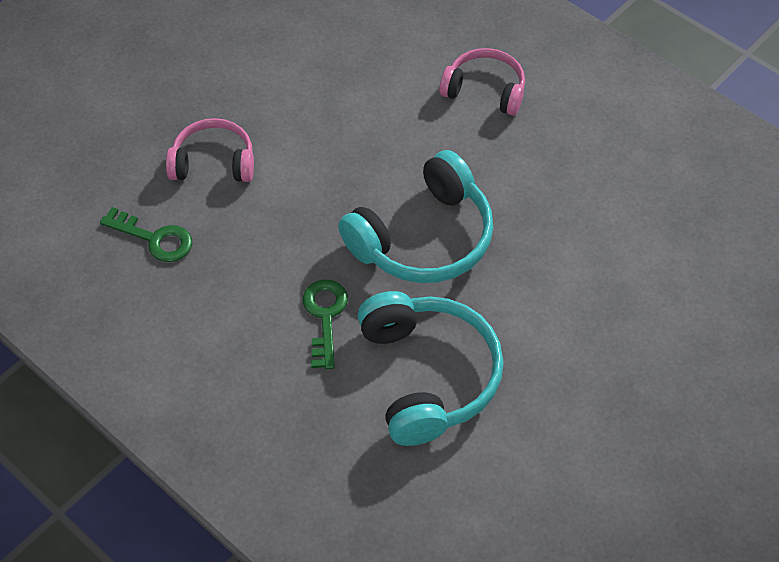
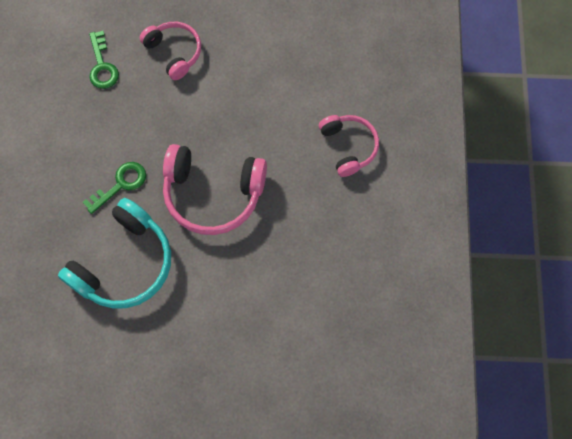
camera: 50 degrees right, 15 degrees up
(423, 238) = (213, 194): turquoise headphones -> pink headphones

